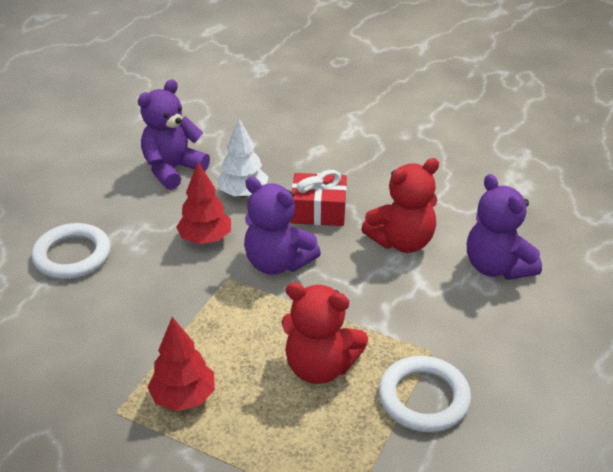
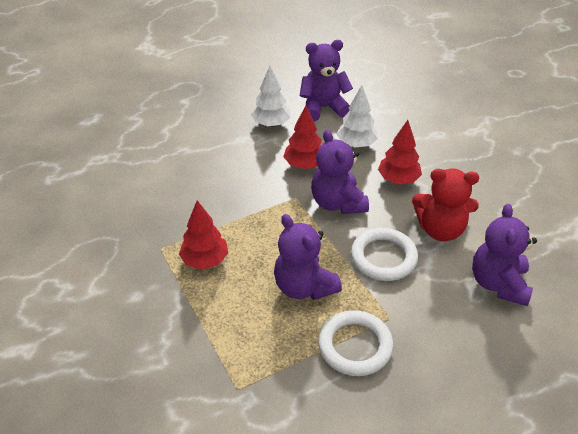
camera: 35 degrees right, 5 degrees up
(72, 255) = (215, 139): white ring -> white ring (383, 257)
(127, 211) = (271, 124): none -> white tree
(318, 211) = (398, 179): red gift -> red tree
(320, 367) = (304, 286): red teddy bear -> purple teddy bear

